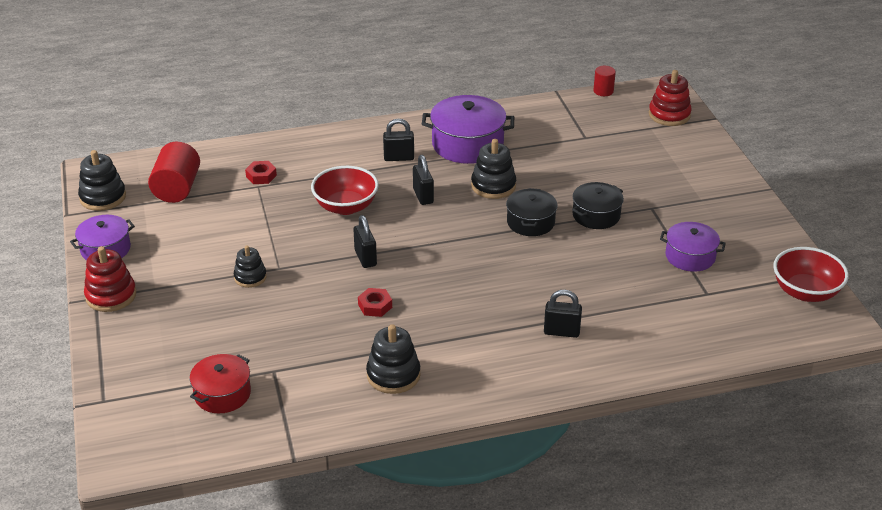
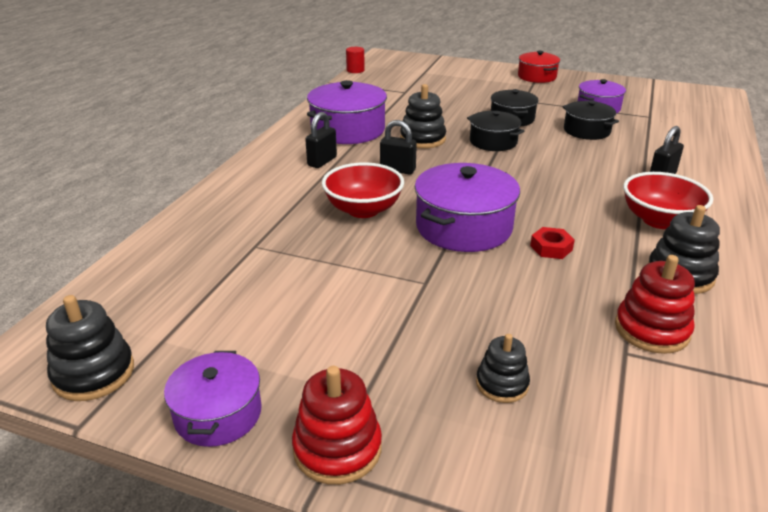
camera: 55 degrees left, 5 degrees down
(177, 188) = (173, 302): red cylinder -> none
(222, 394) = (652, 412): red pot -> red pot (537, 76)
(250, 277) = (422, 308): black stacking toy -> black stacking toy (502, 384)
(261, 176) = (239, 238): red nut -> none
(365, 258) = (463, 227): black padlock -> purple pot
(619, 265) = (586, 131): none -> black pot
(669, 115) = (417, 63): red stacking toy -> red stacking toy (651, 330)
(805, 292) = (671, 91): red bowl -> red bowl (659, 220)

